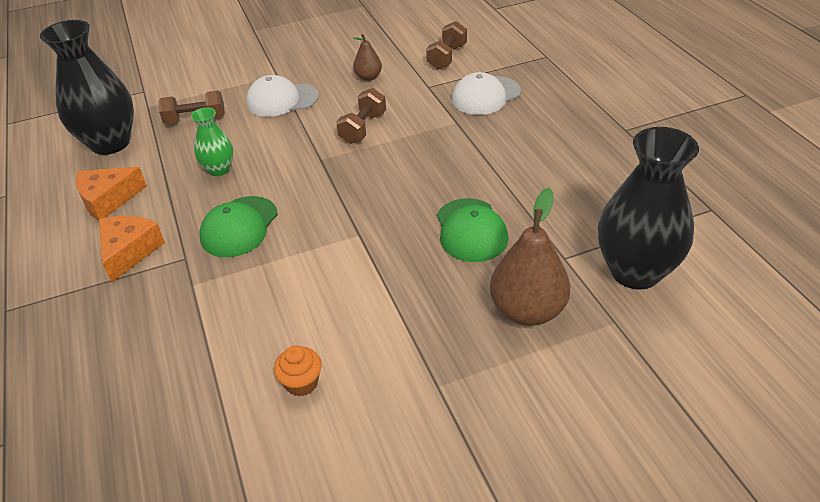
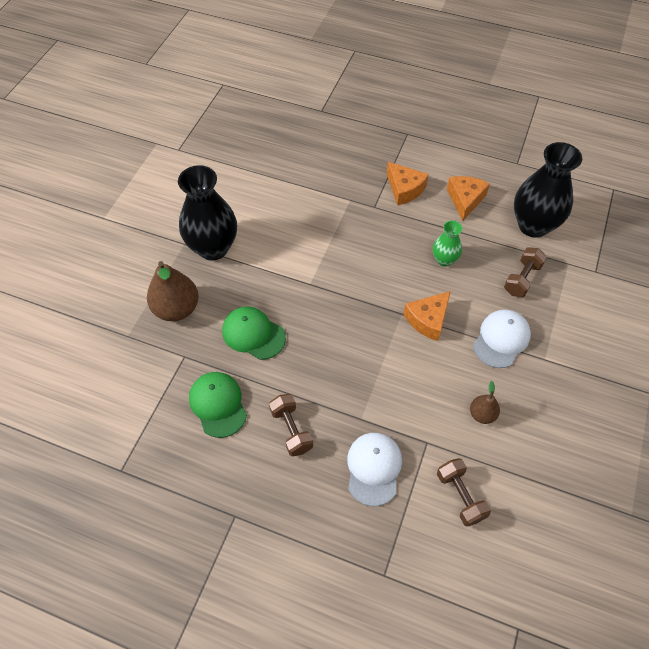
camera: 130 degrees right, 15 degrees up
(239, 227) = (376, 239): green cap -> green cap (218, 404)
(301, 383) = (242, 203): orange cupcake -> none
(308, 142) = (428, 320): none -> orange cheese
(363, 128) = (413, 360): brown dumbbell -> brown dumbbell (291, 430)
(635, 271) = (138, 377): black vase -> black vase (213, 248)

